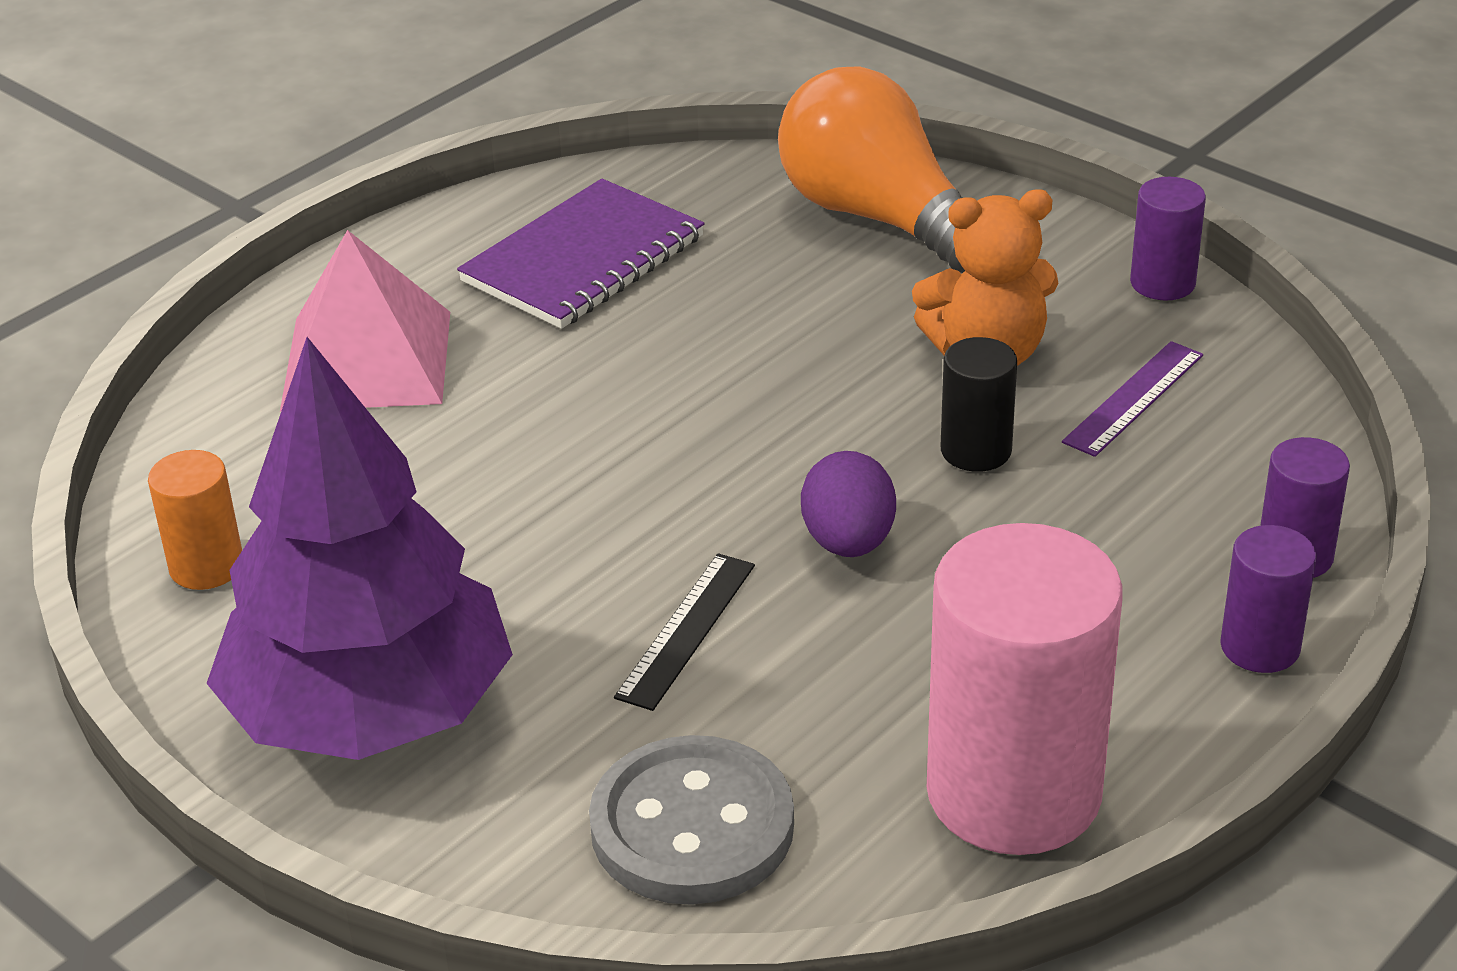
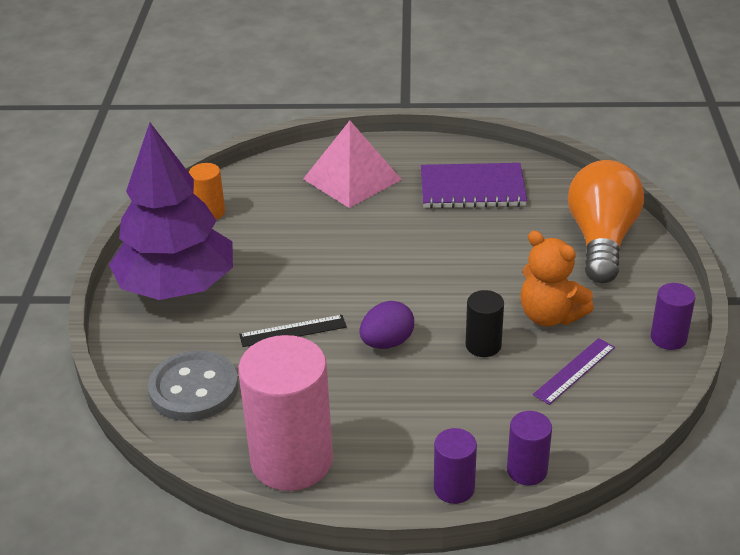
camera: 50 degrees right, 0 degrees up
(1134, 398) = (574, 371): purple ruler -> purple ruler turned 45 degrees counterclockwise

